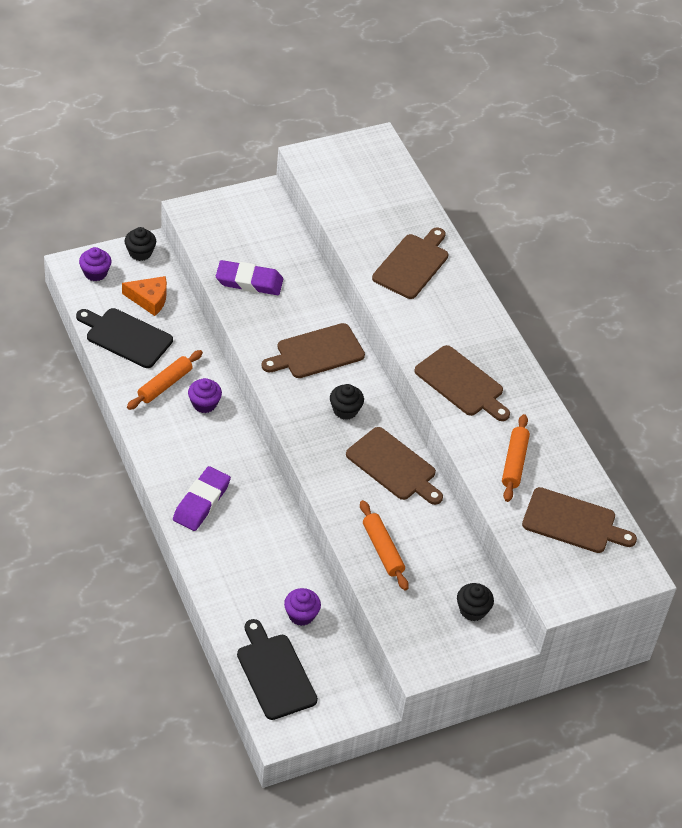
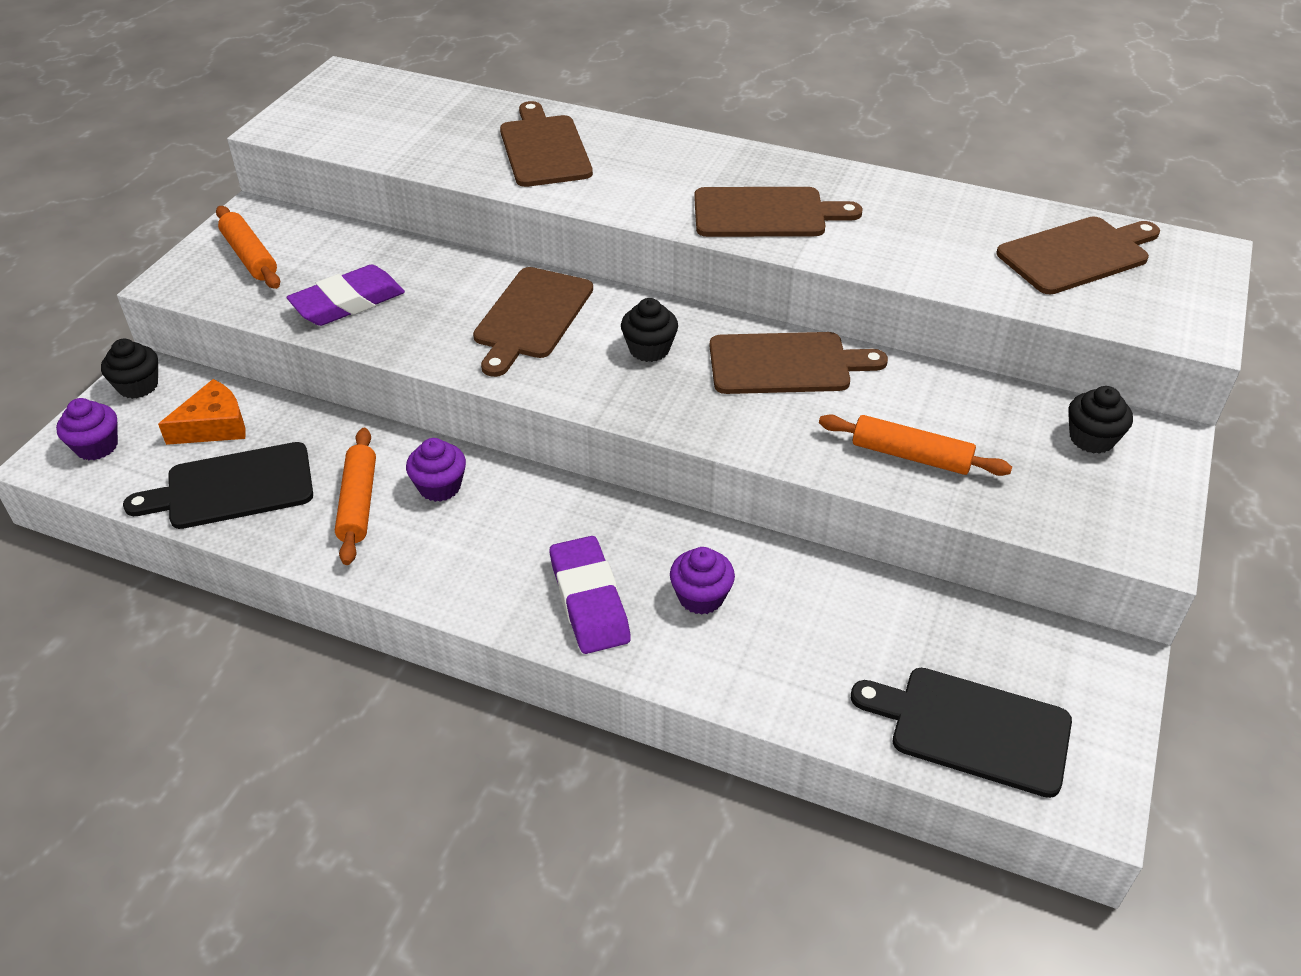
camera: 40 degrees left, 5 degrees down
(301, 615) = (893, 627): purple cupcake -> purple cupcake (701, 597)
(514, 462) = (935, 244): orange rolling pin -> orange rolling pin (250, 256)

